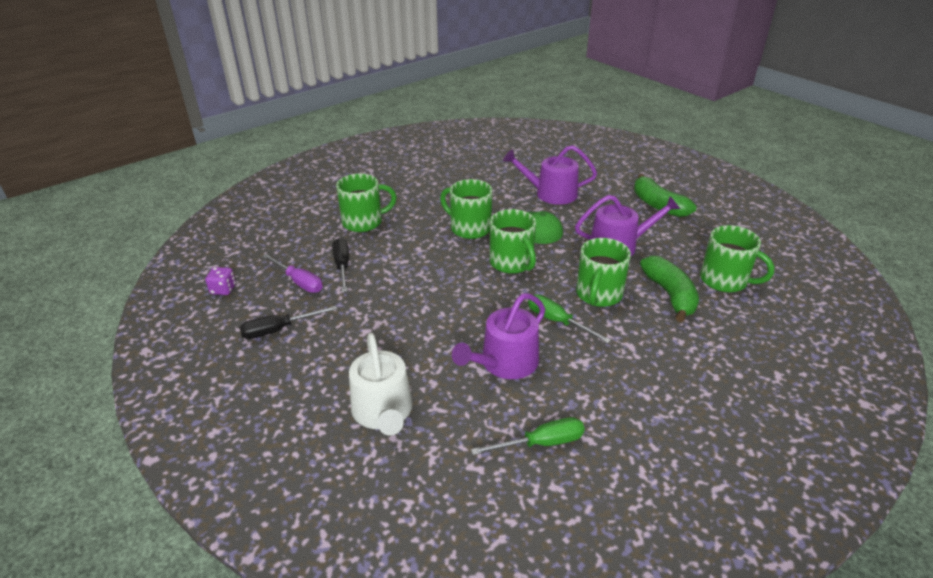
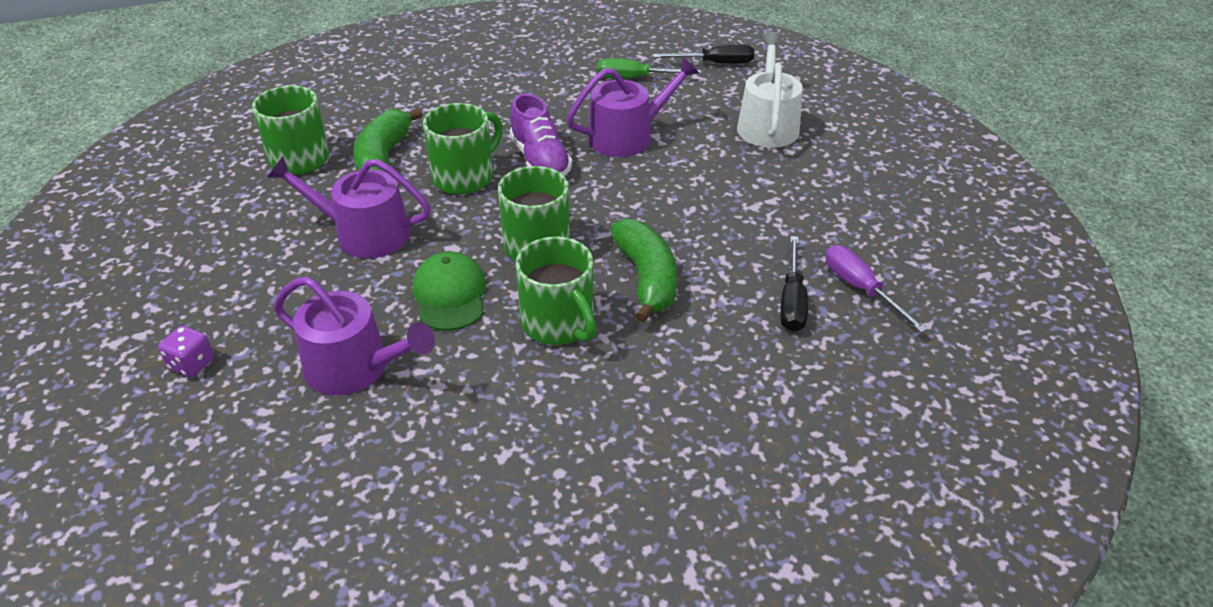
camera: 160 degrees left, 5 degrees up
(223, 289) = (978, 304): purple dice -> purple dice (192, 364)
(278, 330) = (883, 225): black screwdriver -> black screwdriver (715, 63)
(364, 222) = (741, 390): green mug -> none
(557, 321) = (540, 160): green screwdriver -> purple shoe
(658, 205) = (212, 289): green banana -> green banana (646, 279)

